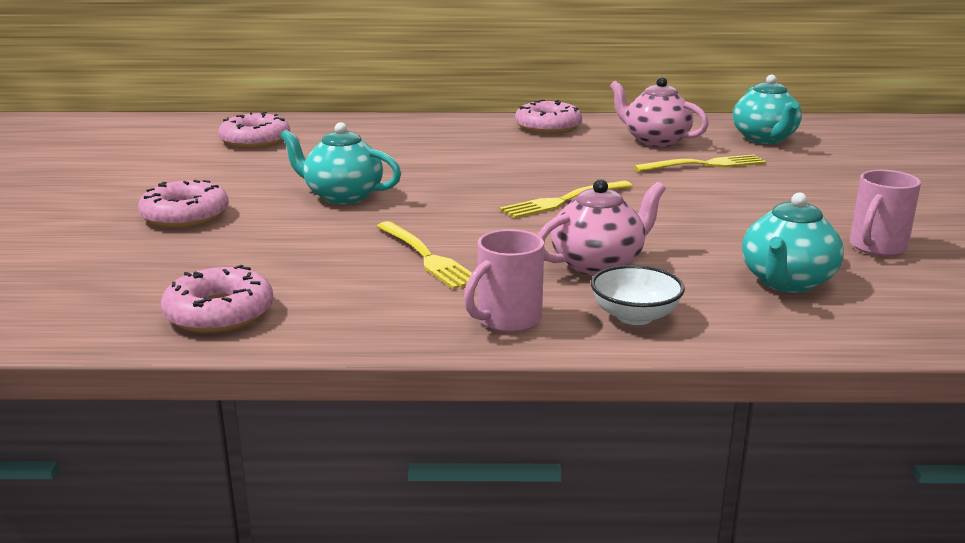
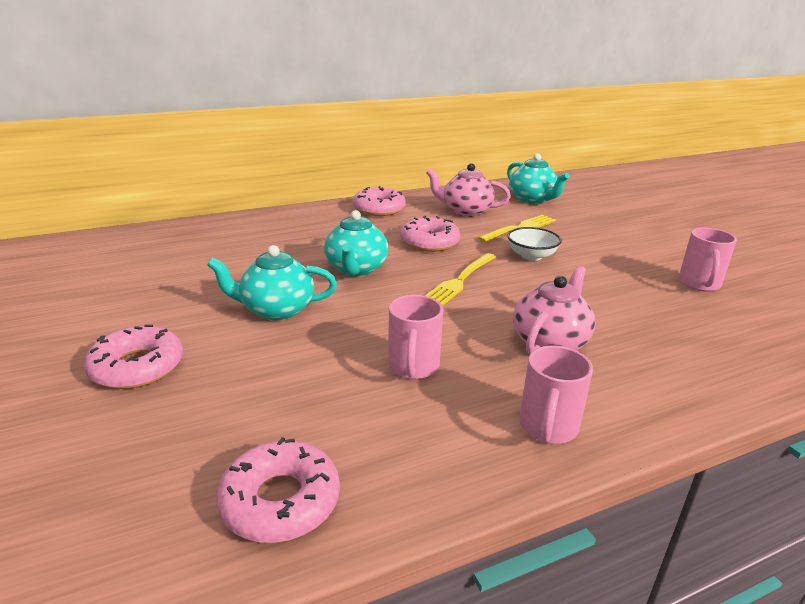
camera: 25 degrees left, 5 degrees up
(255, 141) = (140, 259): pink donut -> pink donut (429, 242)
(427, 257) = (413, 367): yellow fork -> pink mug
(635, 316) = (632, 394): white bowl -> white bowl (531, 256)
(786, 282) = (686, 330): turquoise teapot -> turquoise teapot (356, 269)

